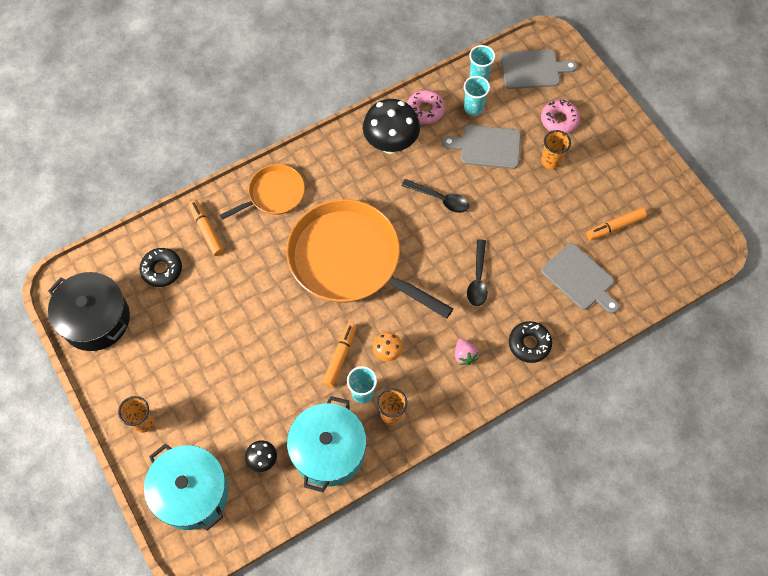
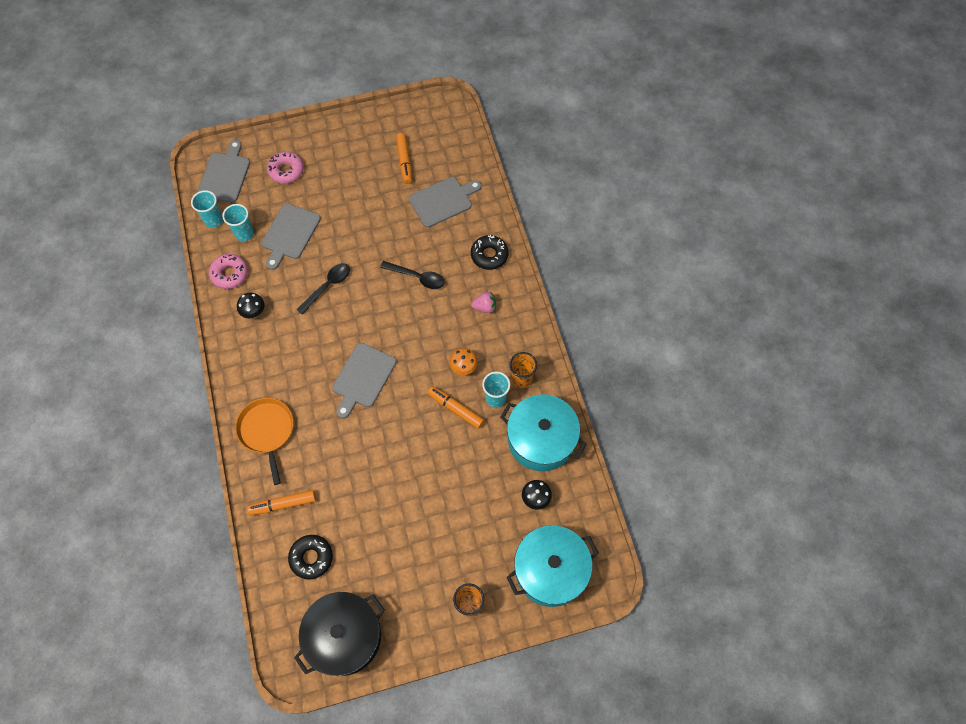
camera: 75 degrees left, 0 degrees up
(350, 260) = (362, 378): orange pan -> grey cutting board
(391, 144) = (254, 313): black mushroom -> black mushroom, size x0.49
(551, 161) = (324, 189): orange cup -> none

